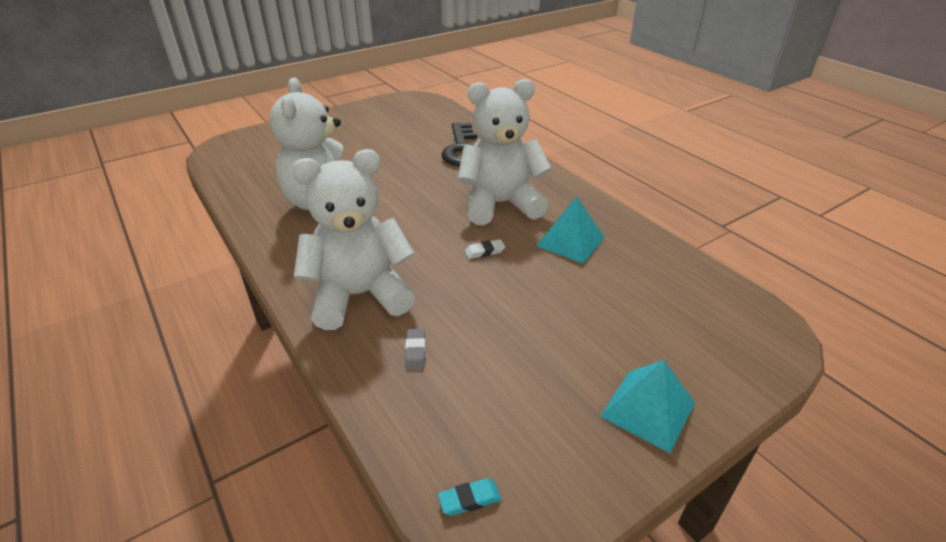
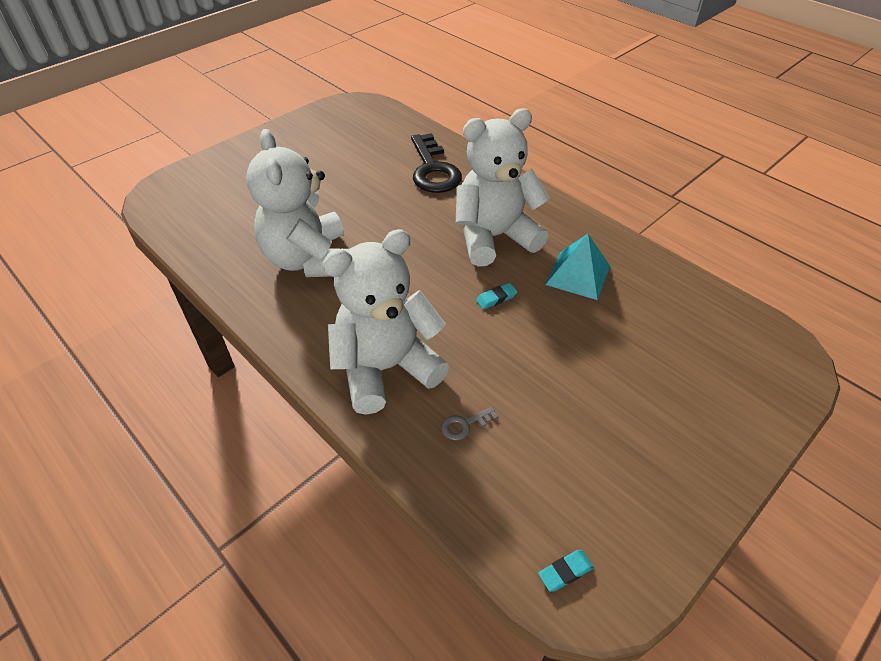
camera: 10 degrees left, 10 degrees up
(415, 351) = (464, 425): grey eraser -> grey key
(484, 251) = (496, 298): white eraser -> turquoise eraser
(648, 409) = (698, 453): turquoise pyramid -> none

